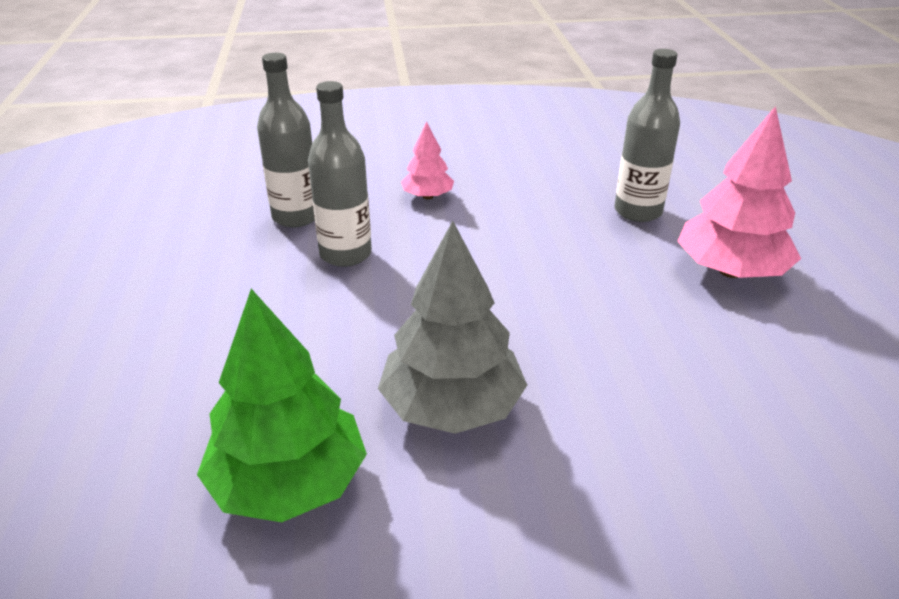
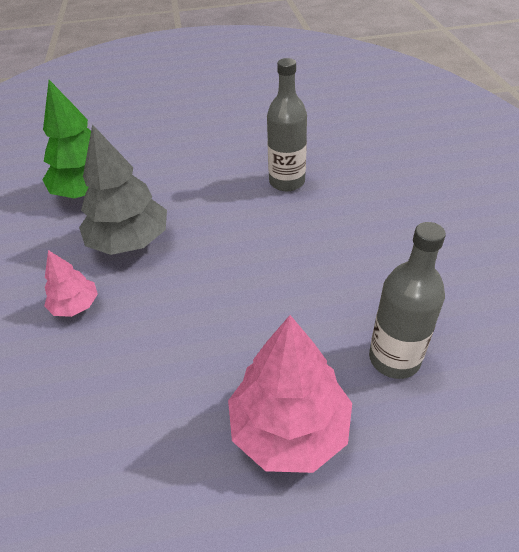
camera: 90 degrees right, 10 degrees up
(296, 216) = (331, 155): grey bottle -> none
(428, 196) = (379, 212): pink tree -> pink tree (75, 305)

